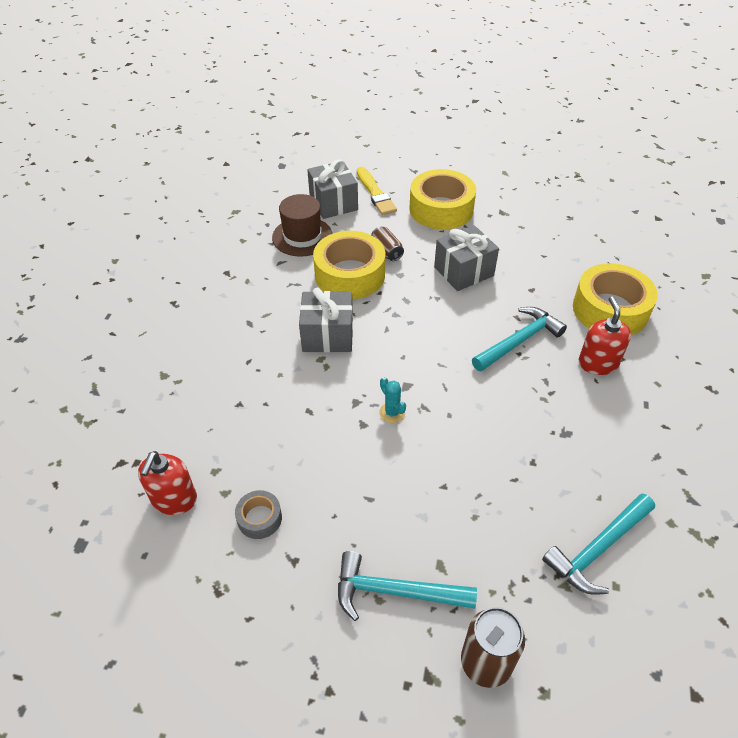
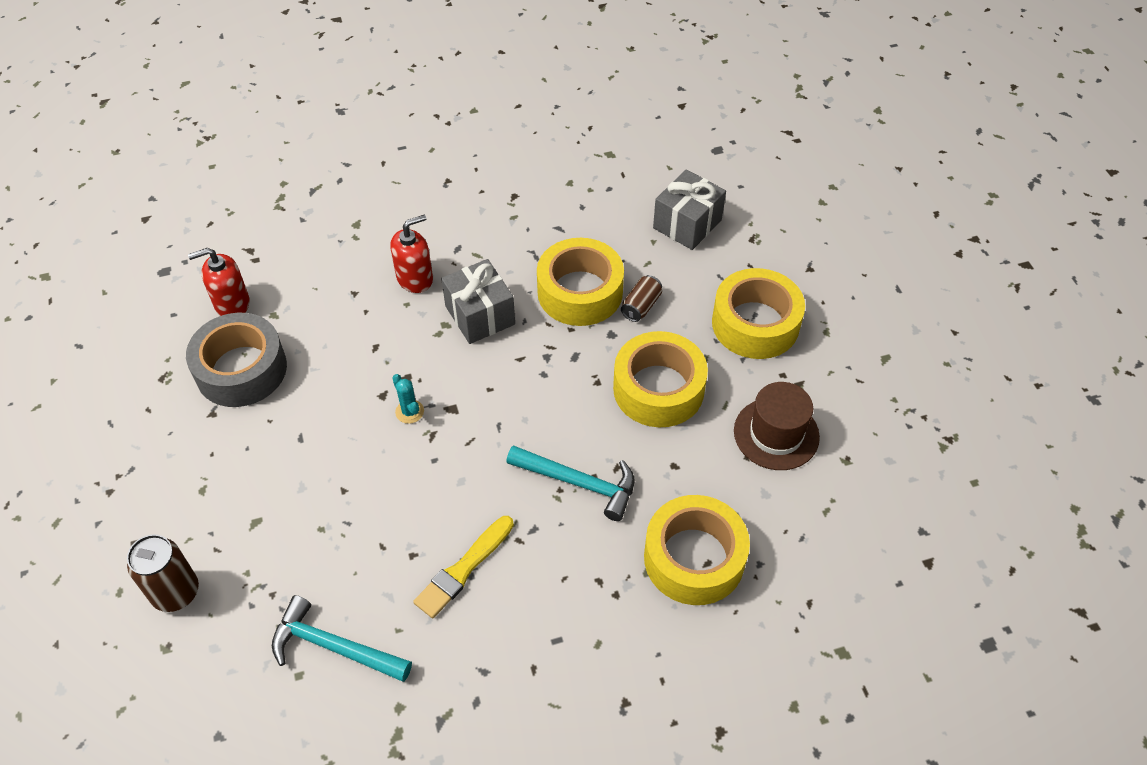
camera: 60 degrees right, 5 degrees up
(259, 518) = (241, 369): grey tape -> grey tape, size x2.12
(302, 236) = (611, 225): brown hat -> brown hat (776, 434)
(375, 193) = (735, 252): yellow brush -> yellow brush (463, 569)
(392, 413) = (409, 412): turquoise cactus -> turquoise cactus turned 60 degrees counterclockwise
(395, 592) = (214, 498): turquoise hammer -> none
(463, 271) = (658, 389): grey gift -> yellow tape
(597, 363) = (592, 572): red soap dispenser -> red soap dispenser (415, 278)

